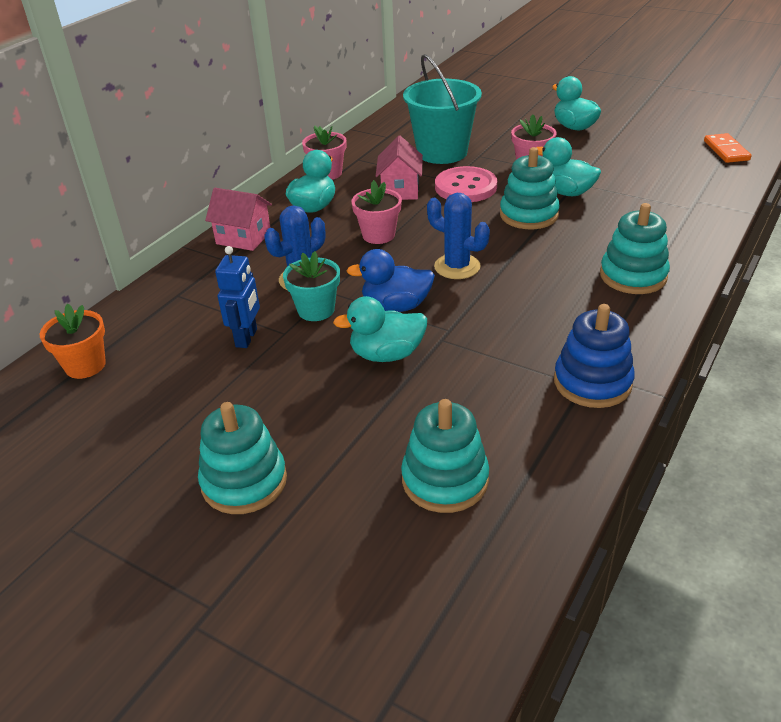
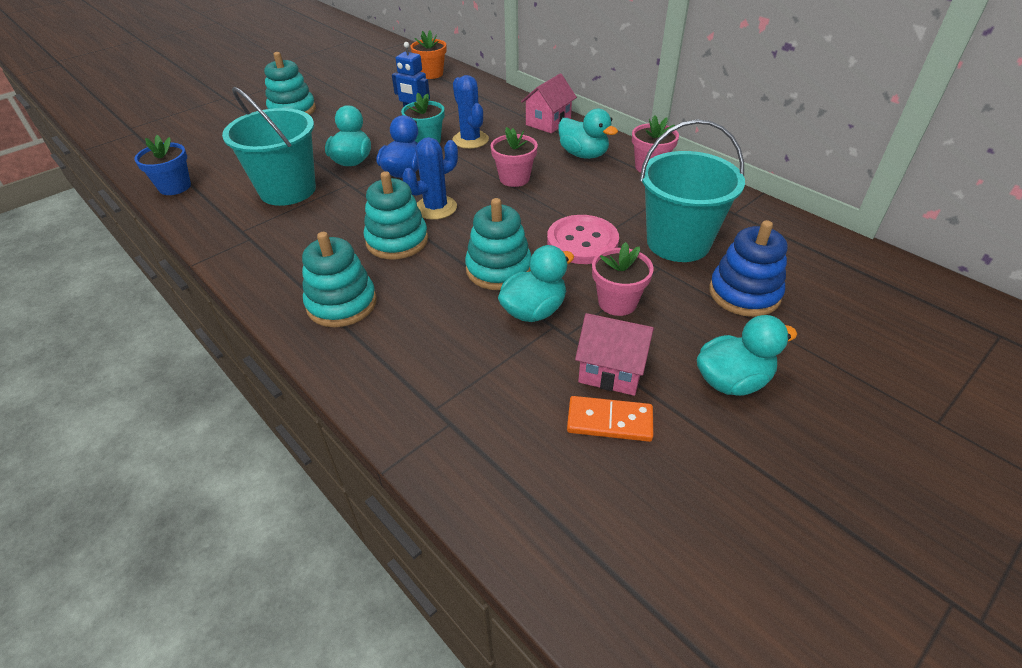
camera: 105 degrees right, 5 degrees up
(400, 190) = (595, 201): pink house -> pink house (611, 371)
(445, 480) = (226, 163): turquoise stacking toy -> turquoise stacking toy (397, 241)
(480, 384) = (288, 190): none -> turquoise bucket
(534, 506) = (175, 187): none -> blue flower pot
(592, 382) = (239, 236): blue stacking toy -> blue stacking toy (744, 293)
(726, 150) = (586, 547): orange domino -> orange domino (609, 421)

